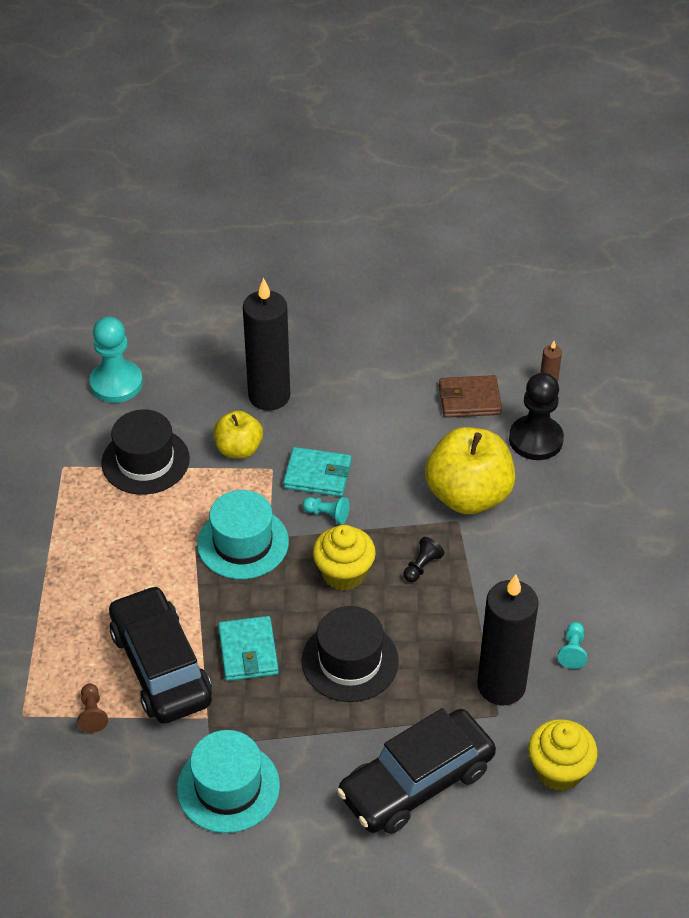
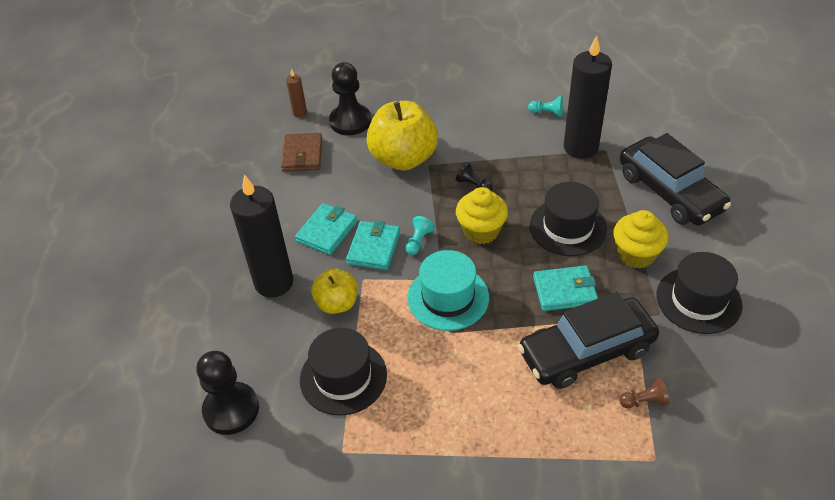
camera: 85 degrees left, 0 degrees up
(116, 383) = (231, 409): turquoise pawn -> black pawn
(228, 787) = (698, 300): turquoise hat -> black hat
(343, 432) = (327, 231): none -> turquoise wallet
(559, 770) = (645, 123): yellow cupcake -> yellow cupcake (636, 254)

